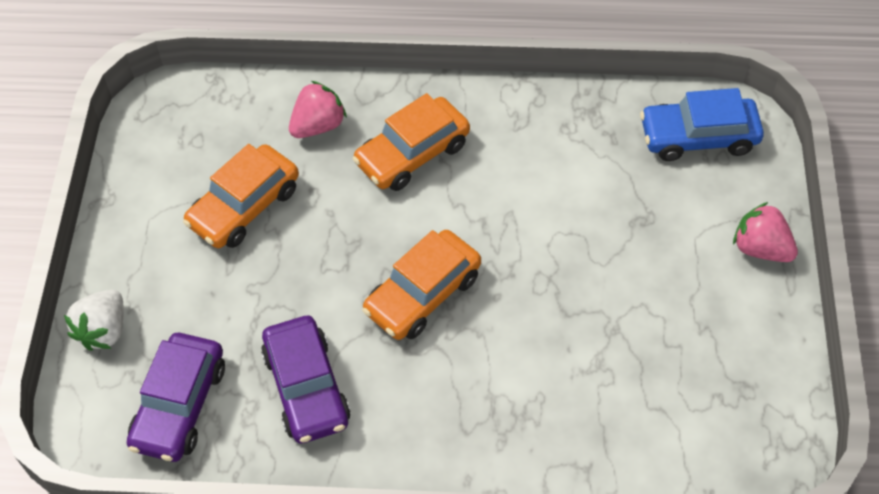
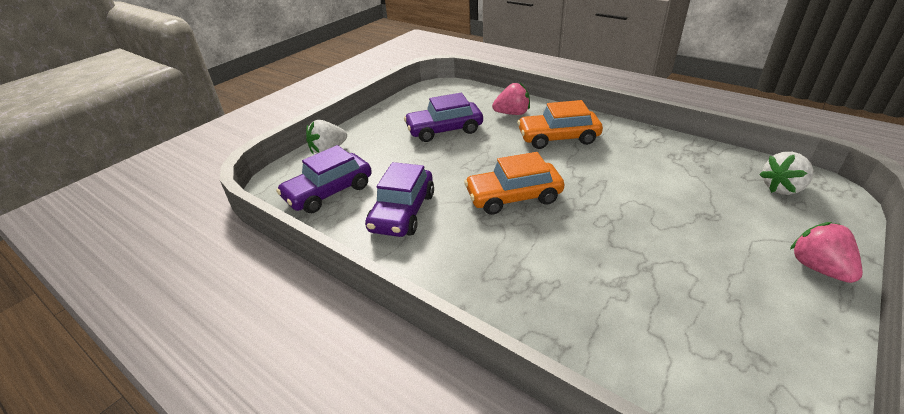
camera: 35 degrees right, 20 degrees down
(244, 206) = (444, 130): orange car -> purple car
(698, 137) = (782, 188): blue car -> white strawberry

